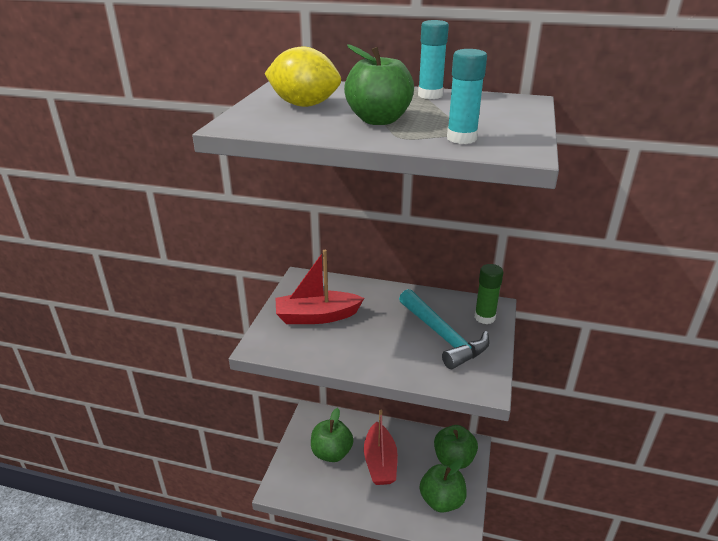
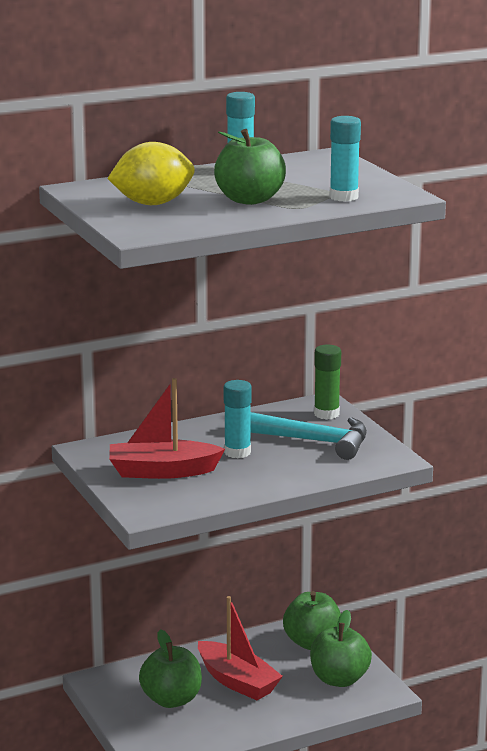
camera: 40 degrees left, 10 degrees down
(317, 316) = (162, 471): red boat -> red boat turned 45 degrees clockwise
(382, 323) = (237, 452): none -> turquoise glue stick

